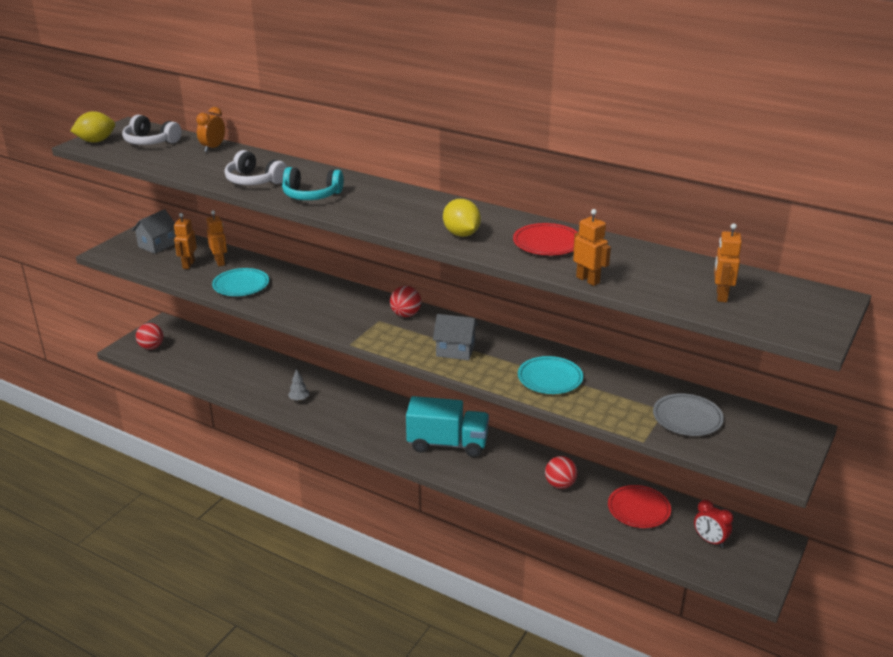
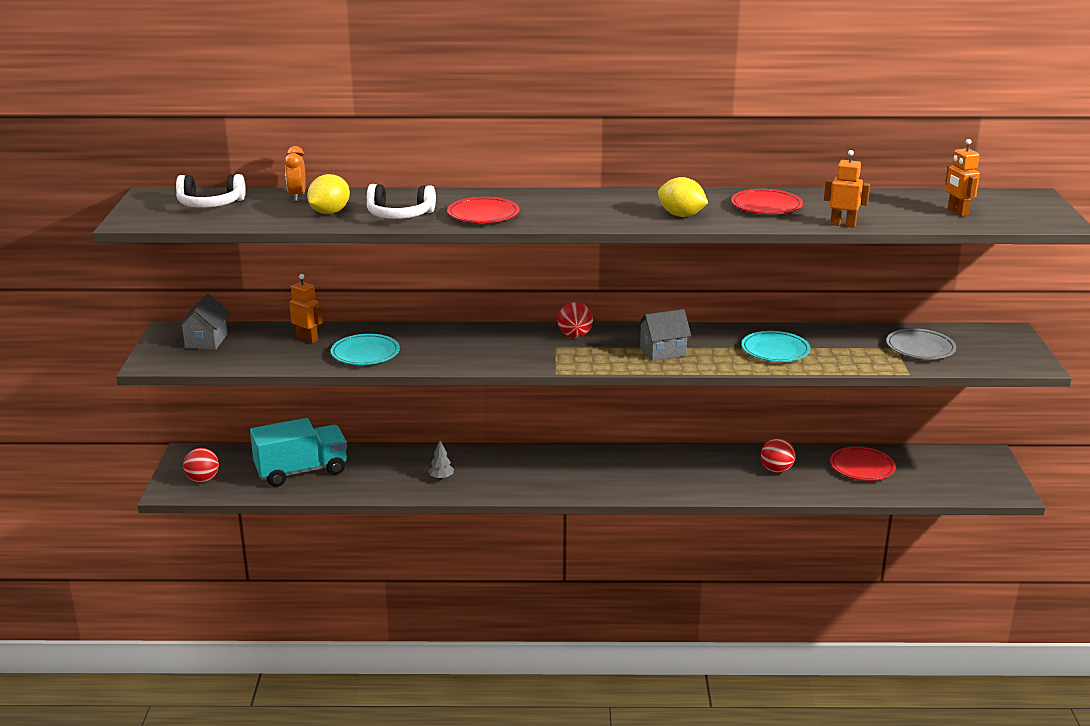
camera: 30 degrees left, 5 degrees down
(96, 141) = (140, 216): yellow lemon -> yellow lemon (329, 212)
(188, 264) = (274, 350): orange robot -> none
(311, 195) = (483, 215): turquoise headphones -> red plate
(447, 444) = (638, 470): turquoise truck -> turquoise truck (301, 471)
(709, 540) = (941, 471): red clock -> none

